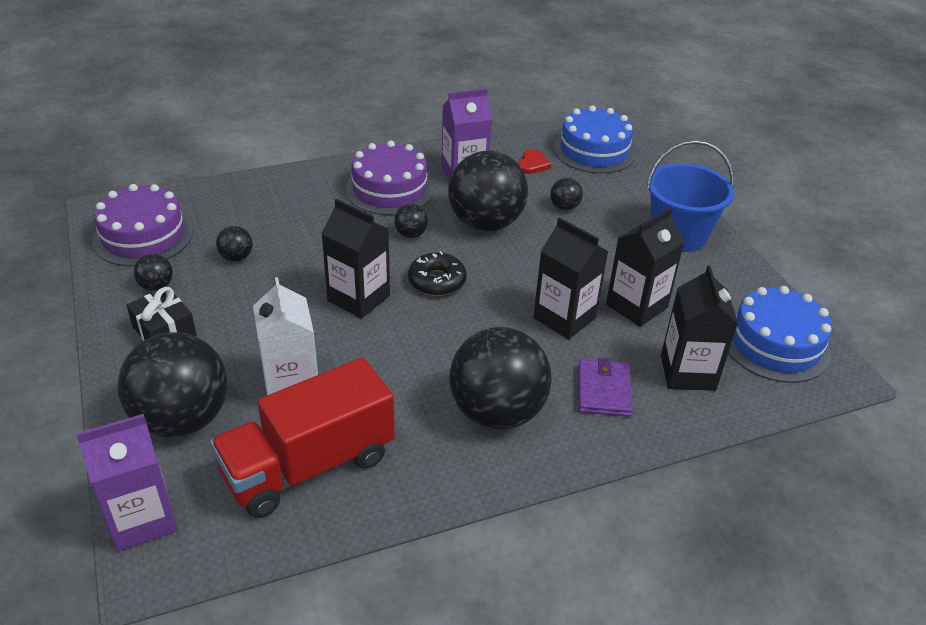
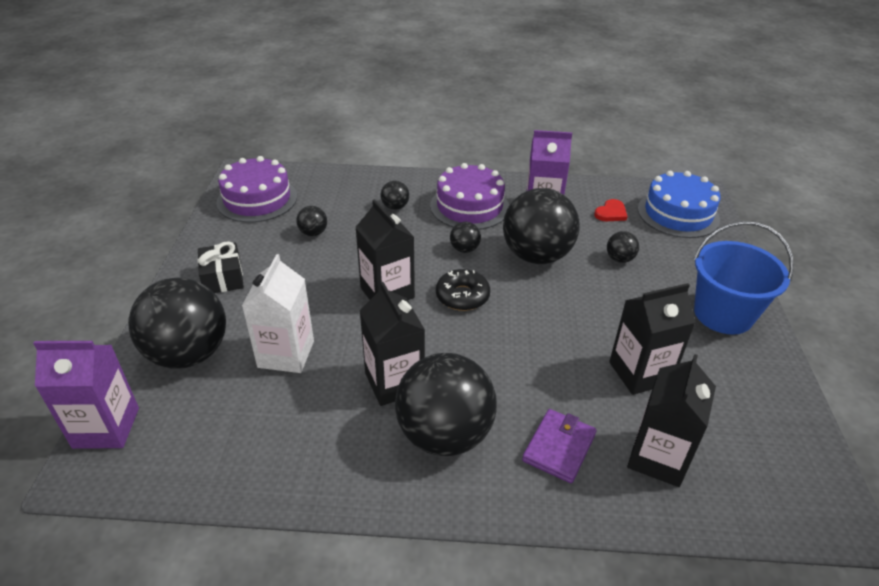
camera: 25 degrees right, 0 degrees up
(156, 286) = (241, 240): black ball -> black ball (395, 207)
(308, 465) = (256, 427): red truck -> none
(564, 318) = (560, 363): black carton -> black carton (394, 382)
(775, 344) = (774, 458): blue cake -> none

